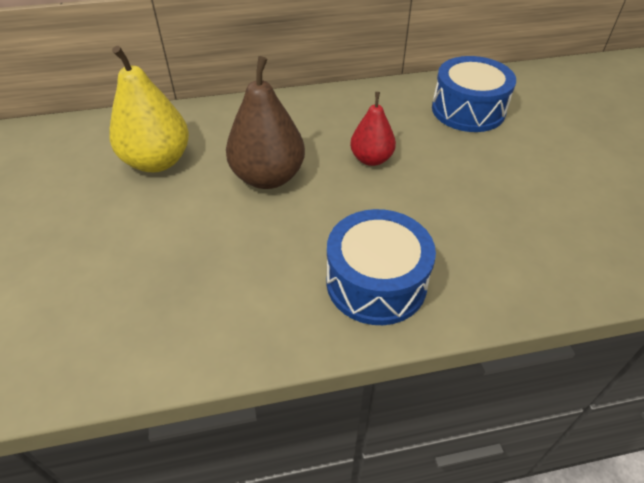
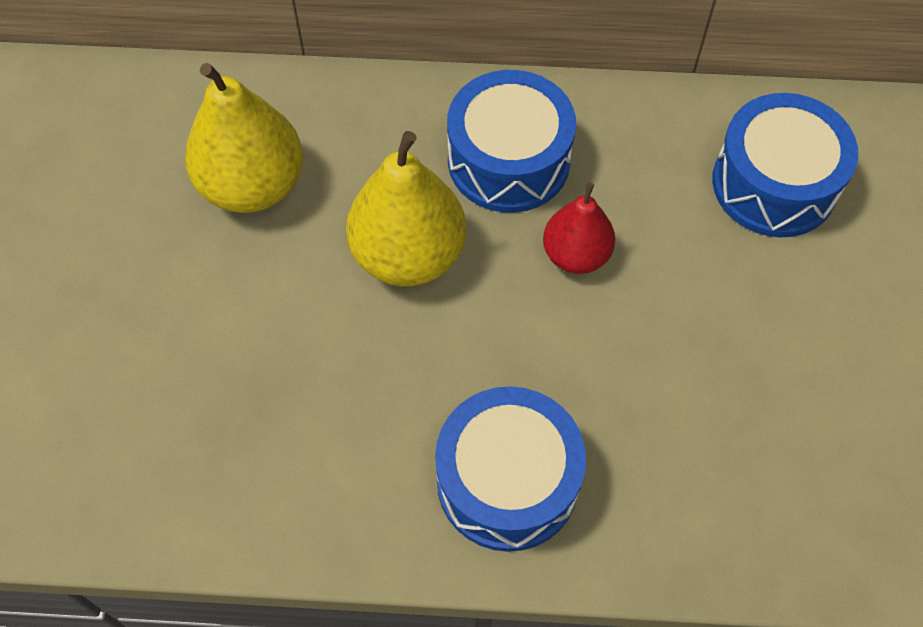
camera: 15 degrees right, 15 degrees up
(268, 177) = (408, 255): brown pear -> yellow pear
(314, 124) = (508, 160): none -> blue drum

